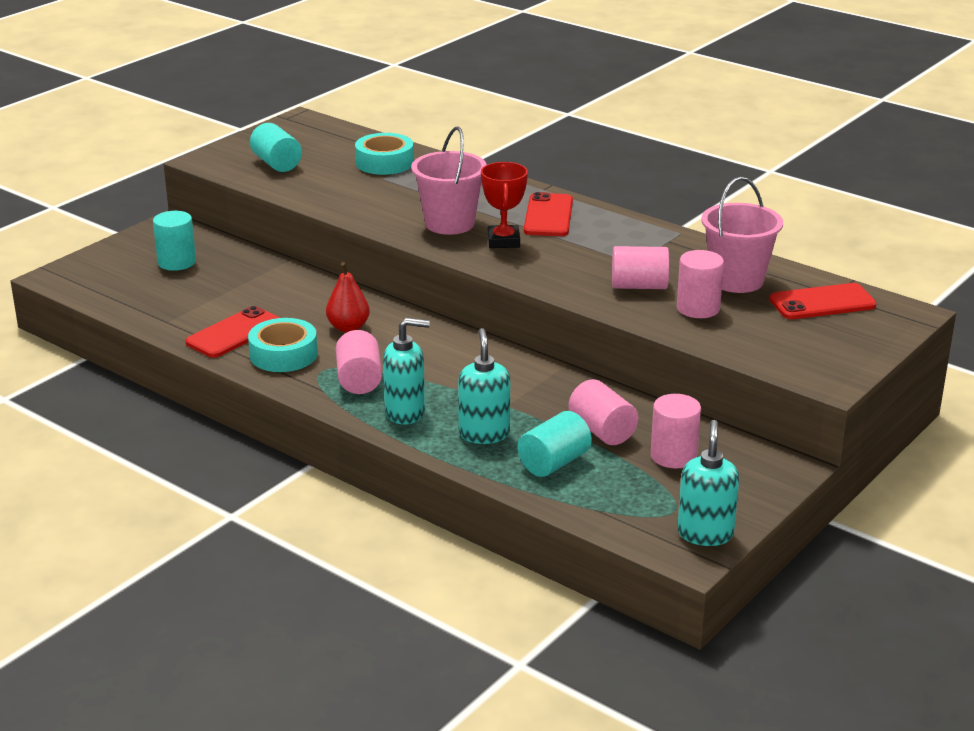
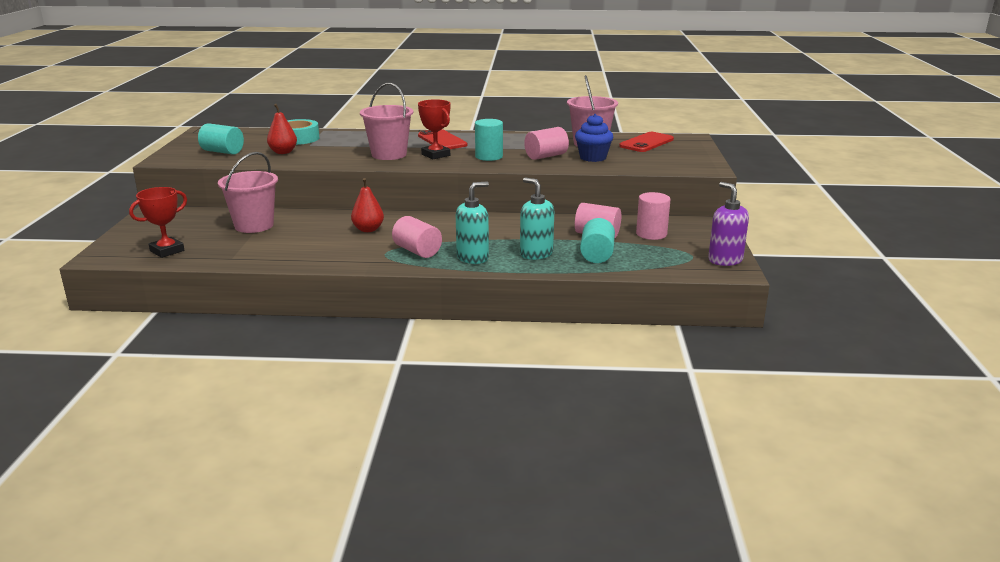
camera: 35 degrees left, 5 degrees down
(121, 289) = (167, 251): none -> red trophy
(177, 262) = (190, 228): turquoise cylinder -> turquoise cylinder (489, 157)
(234, 333) = (293, 251): red phone -> none
(240, 280) = (254, 225): none -> pink bucket
(283, 354) = (346, 253): turquoise tape -> none
(338, 183) = (283, 152): none -> red pear
(698, 308) = (593, 158): pink cylinder -> blue cupcake
(705, 534) = (725, 260): turquoise soap dispenser -> purple soap dispenser

